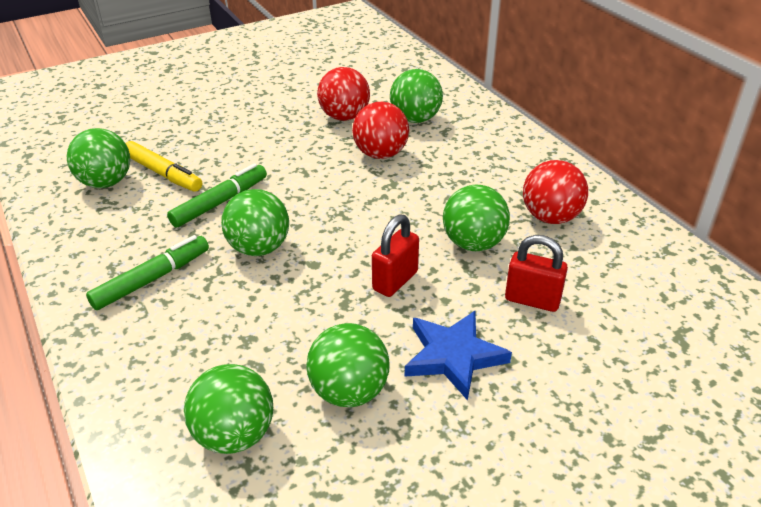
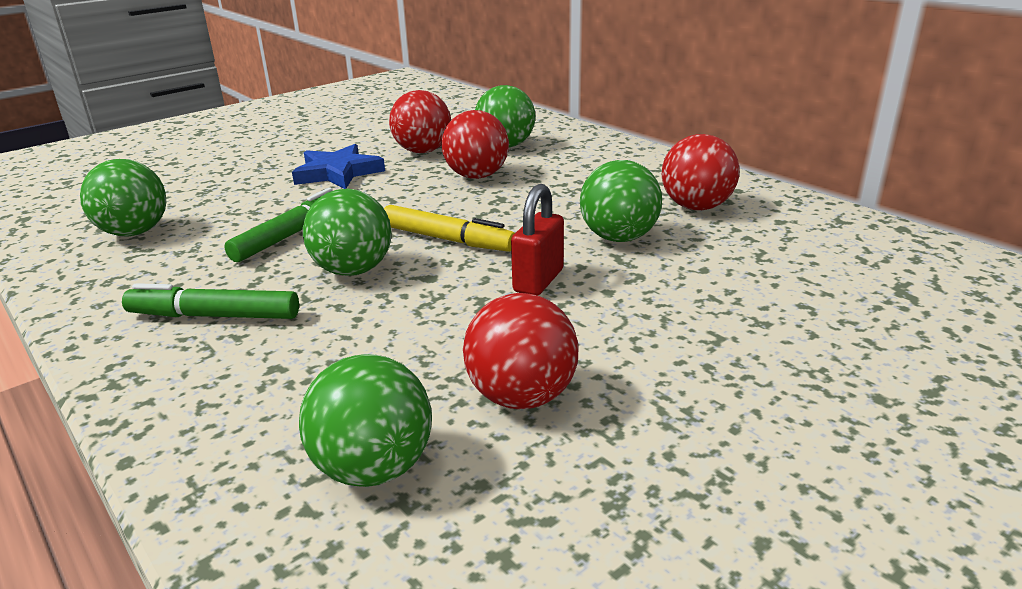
camera: 10 degrees left, 10 degrees down
(152, 279) = (214, 316): green marker -> green marker turned 120 degrees counterclockwise
(163, 173) = (210, 217): yellow marker -> yellow marker (447, 239)
(349, 391) = (521, 396): green ball -> red ball
(453, 356) = (643, 343): blue star -> blue star (338, 172)
(532, 300) = (713, 279): red padlock -> none

